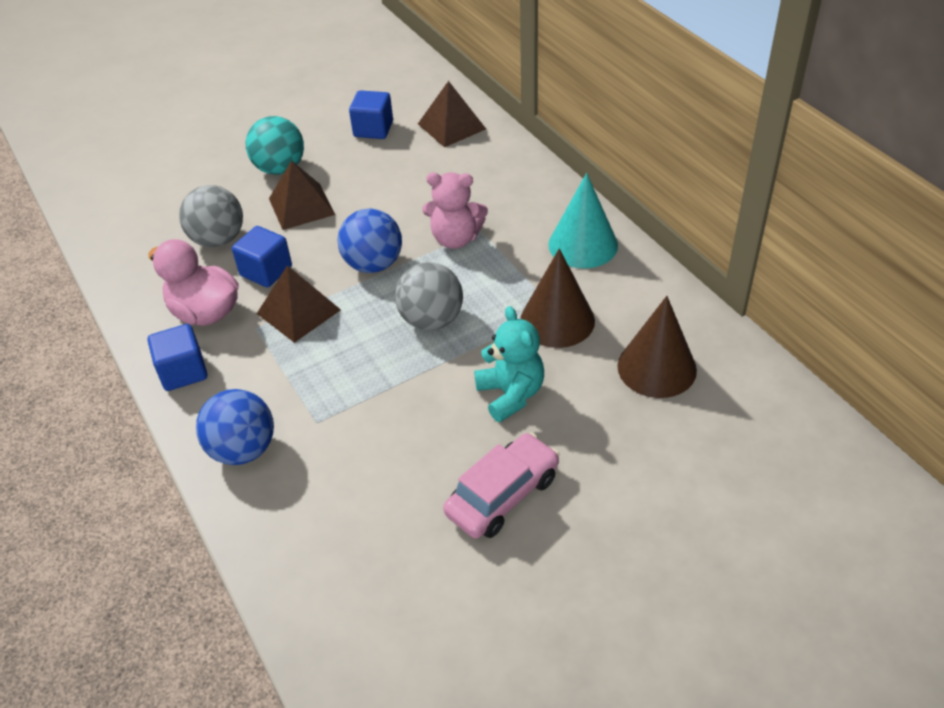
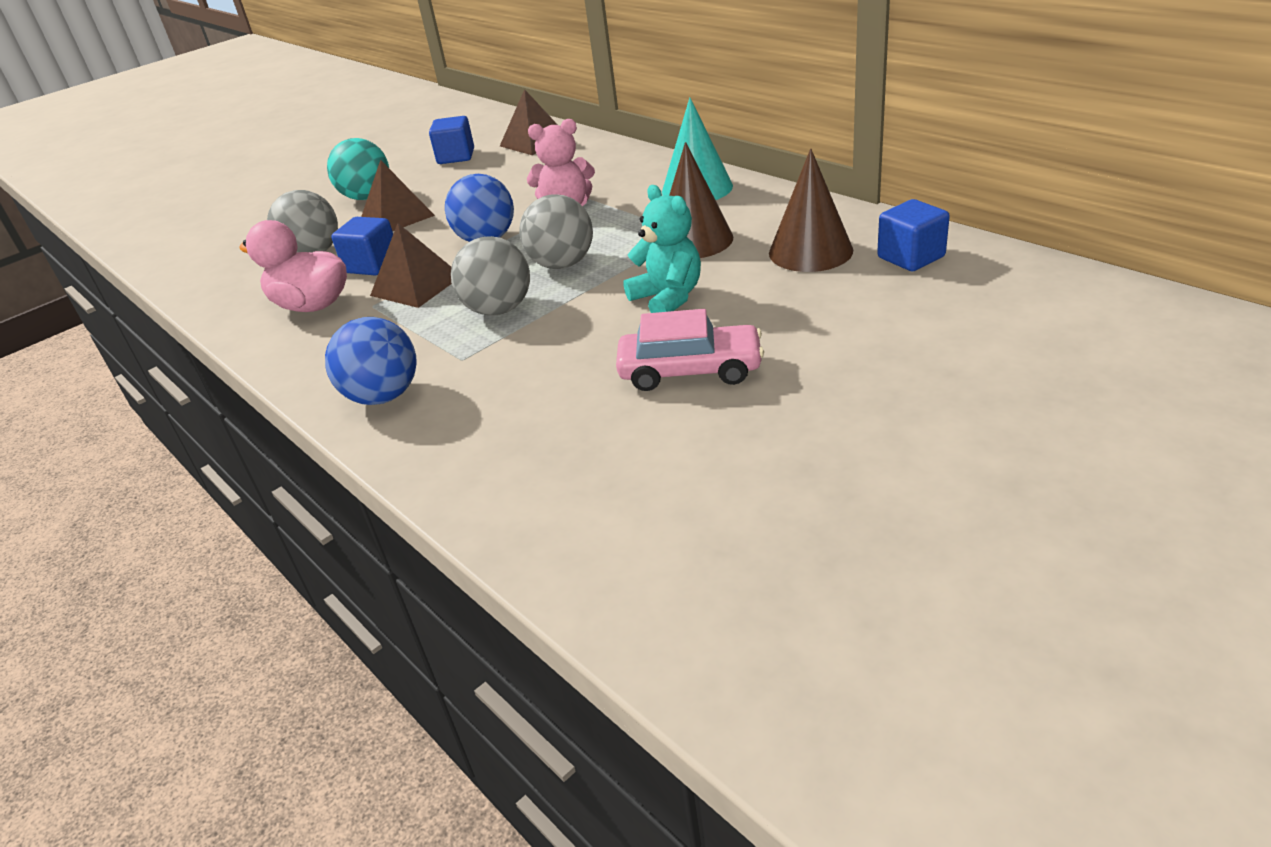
camera: 10 degrees left, 10 degrees down
(183, 372) = (298, 352): blue cube -> blue cube (911, 257)
(362, 366) = (498, 310): none -> grey ball
(502, 495) = (690, 370): pink car -> pink car turned 60 degrees clockwise

